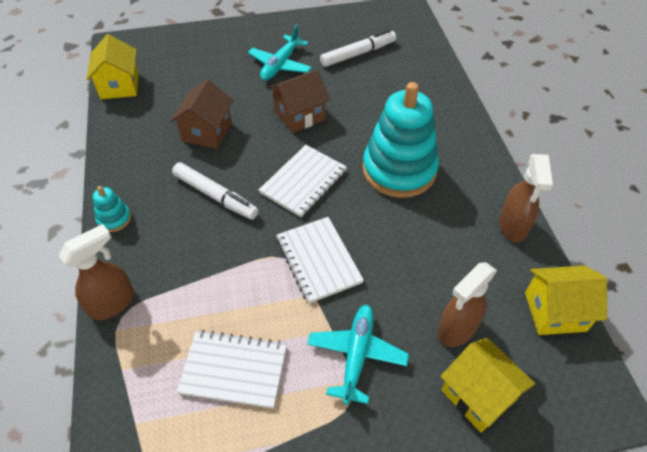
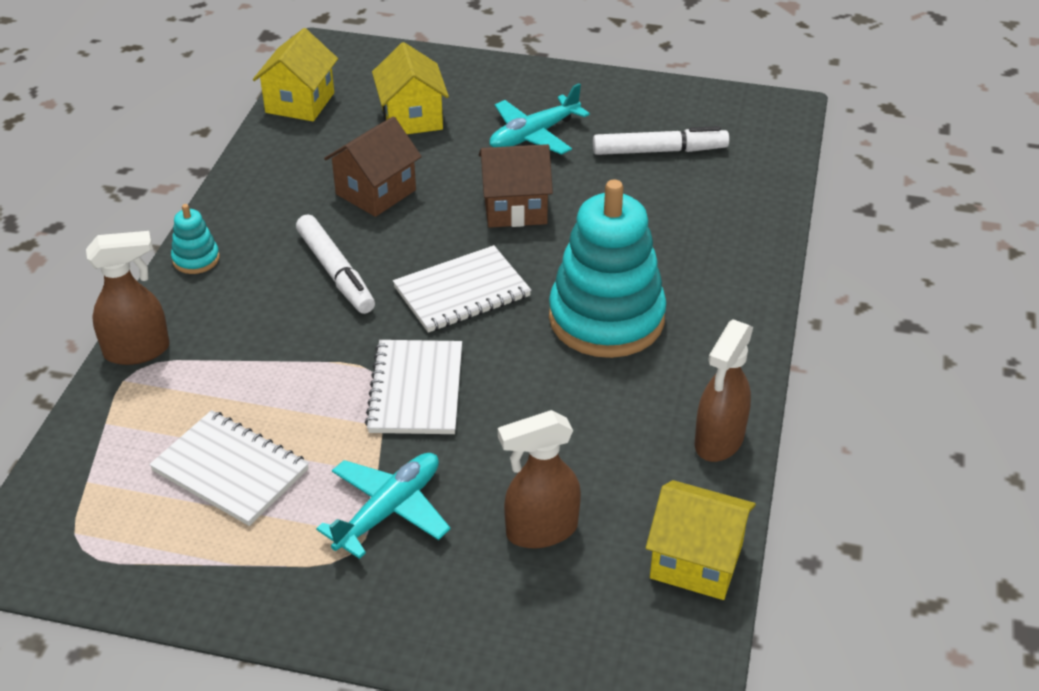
camera: 25 degrees right, 10 degrees down
(478, 395) = (513, 611): yellow house -> yellow house (412, 118)

